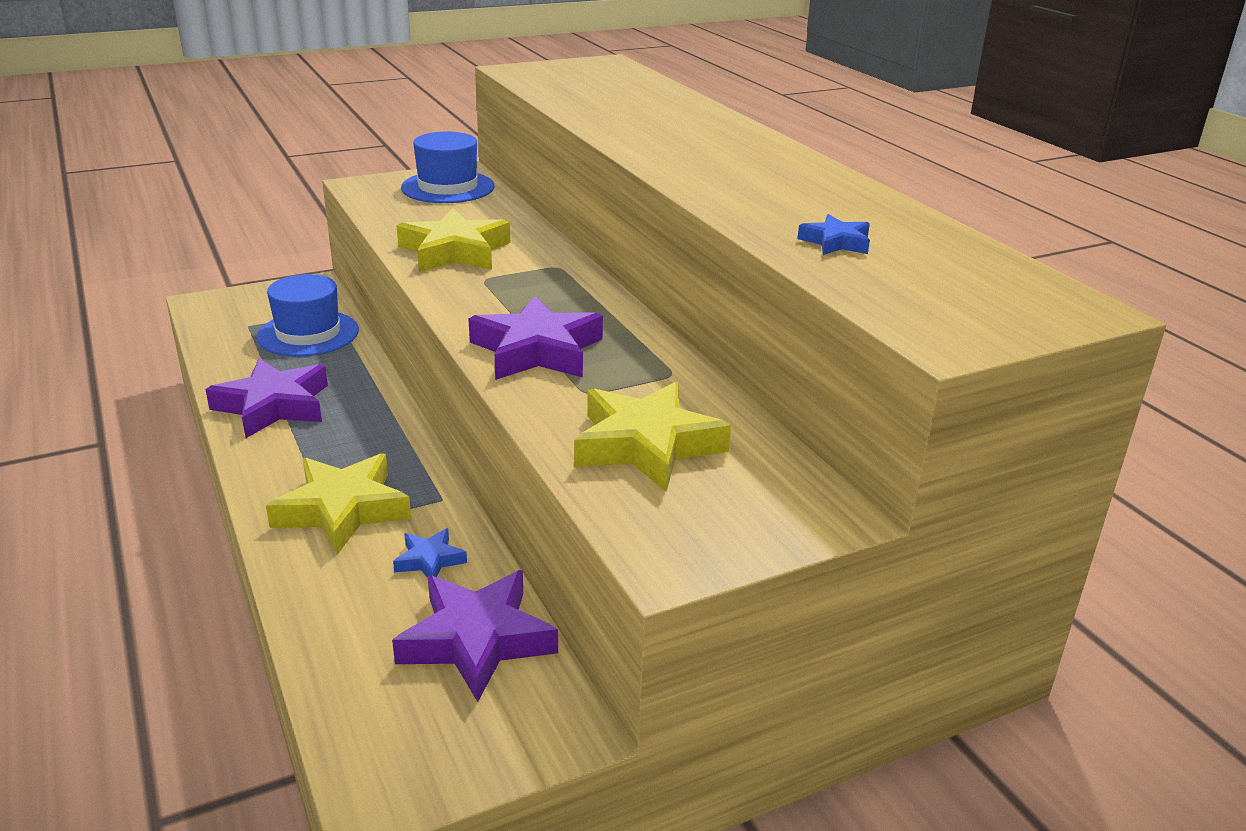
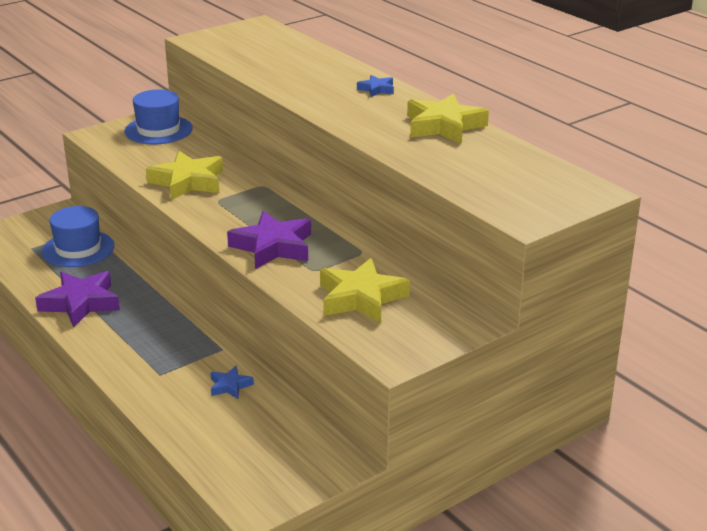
camera: 10 degrees left, 0 degrees up
(343, 510) = (161, 364): yellow star -> yellow star (444, 126)
(476, 640) = (277, 426): purple star -> none
(836, 242) = (454, 163): blue star -> blue star (376, 89)

